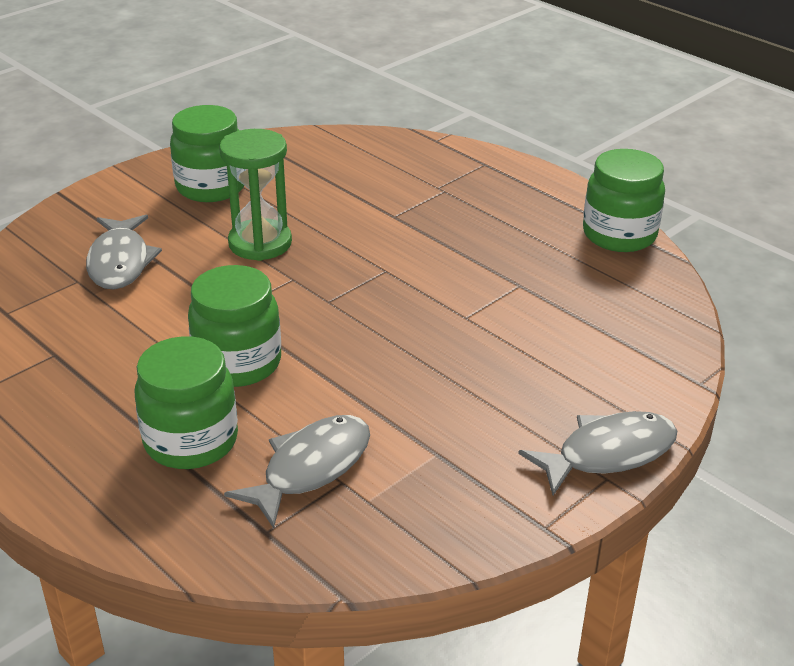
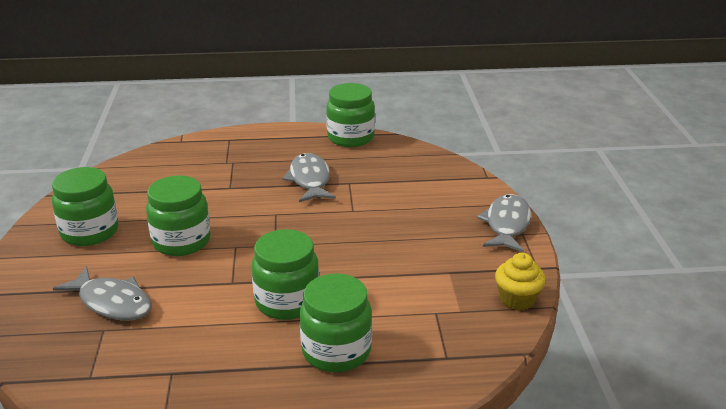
camera: 50 degrees left, 5 degrees down
(260, 243) = (181, 241): green hourglass -> green jar
(310, 468) = (412, 318): grey fish -> grey fish (309, 180)
(448, 540) = (517, 299): none -> yellow cupcake

